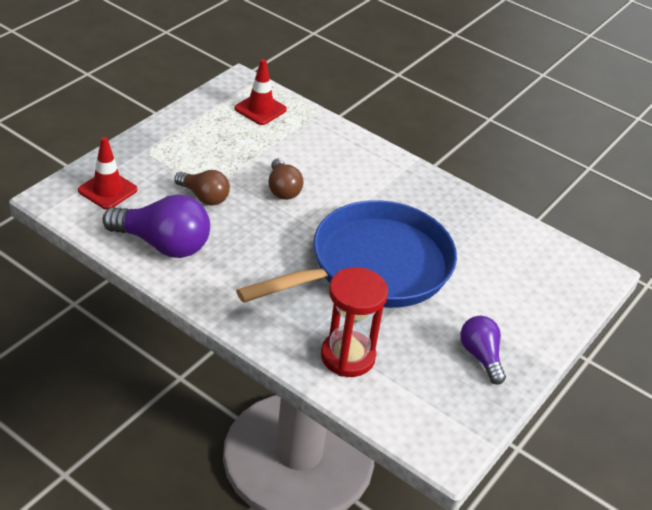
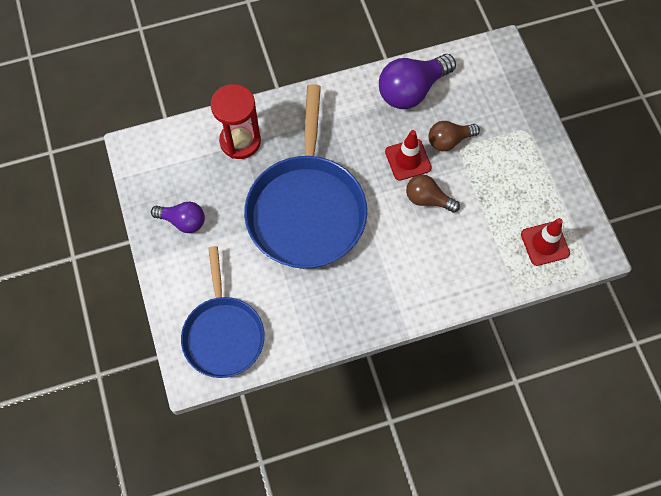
camera: 130 degrees right, 25 degrees up
(107, 190) = (491, 83): red traffic cone -> red traffic cone (408, 160)
(547, 269) = (223, 334): none -> blue pan

